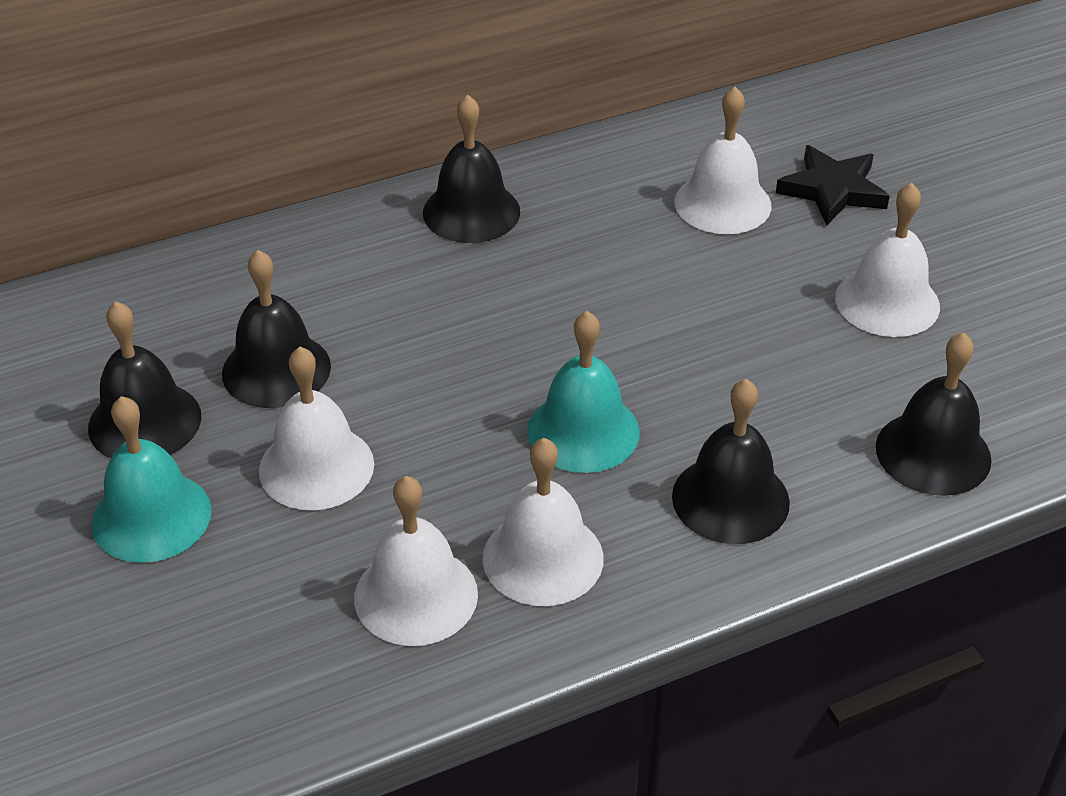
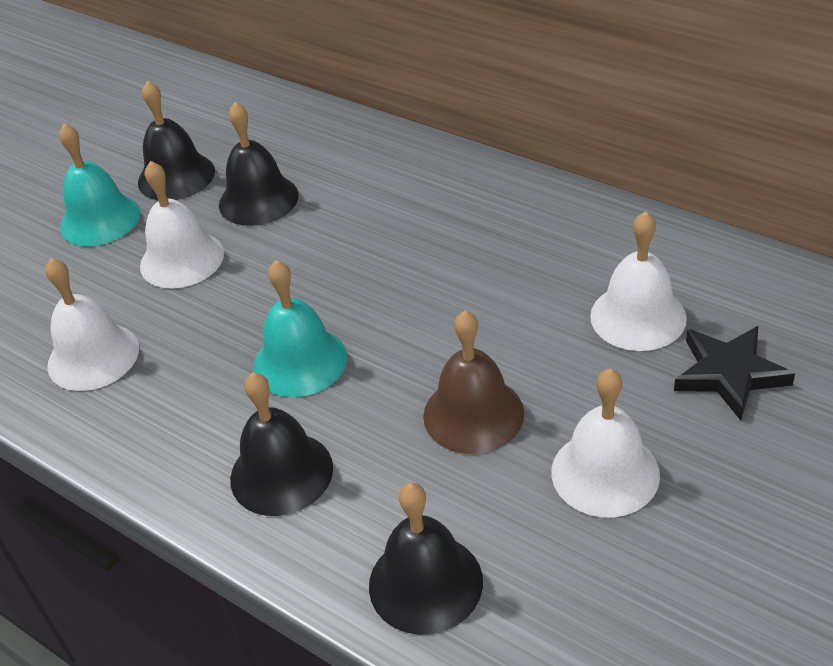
camera: 65 degrees right, 0 degrees up
(471, 212) = (493, 199): black bell -> none
(543, 558) = (160, 399): white bell -> none
(758, 346) = (473, 414): none -> brown bell

